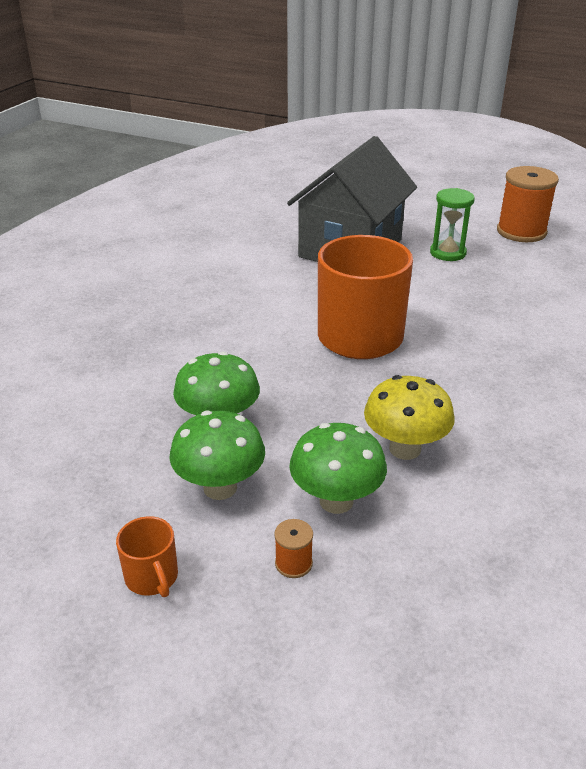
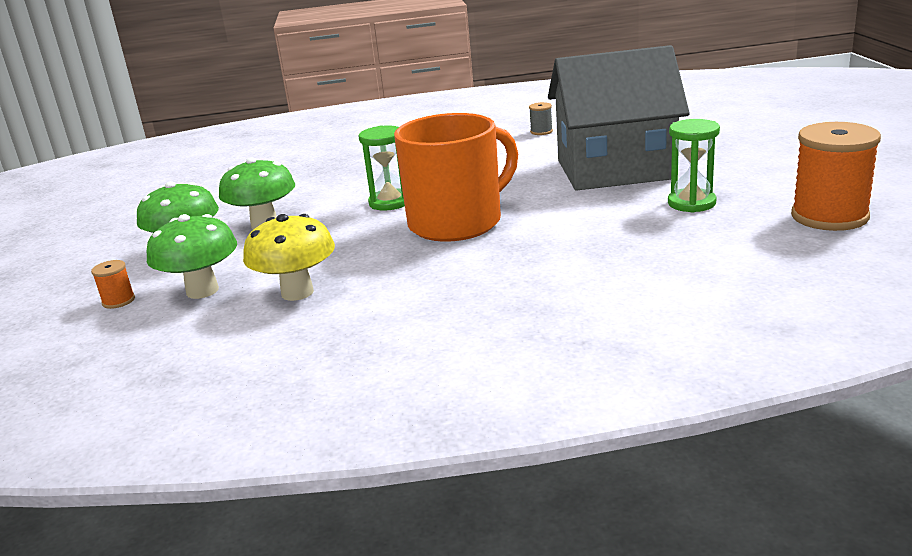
camera: 60 degrees right, 10 degrees down
(152, 577) = (80, 267): orange mug -> none
(221, 238) = (541, 131): none -> grey spool
(268, 347) = (390, 202): none -> green hourglass

